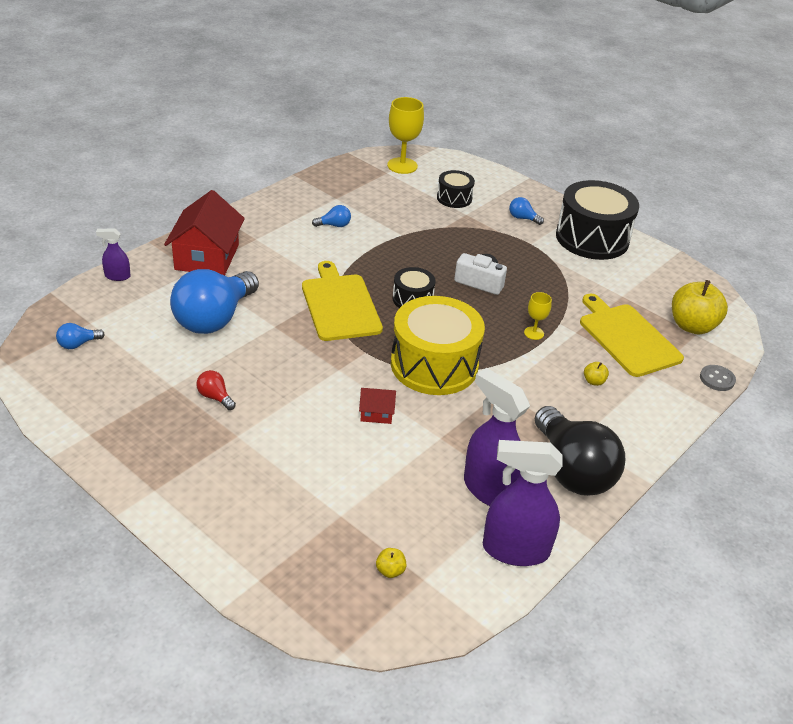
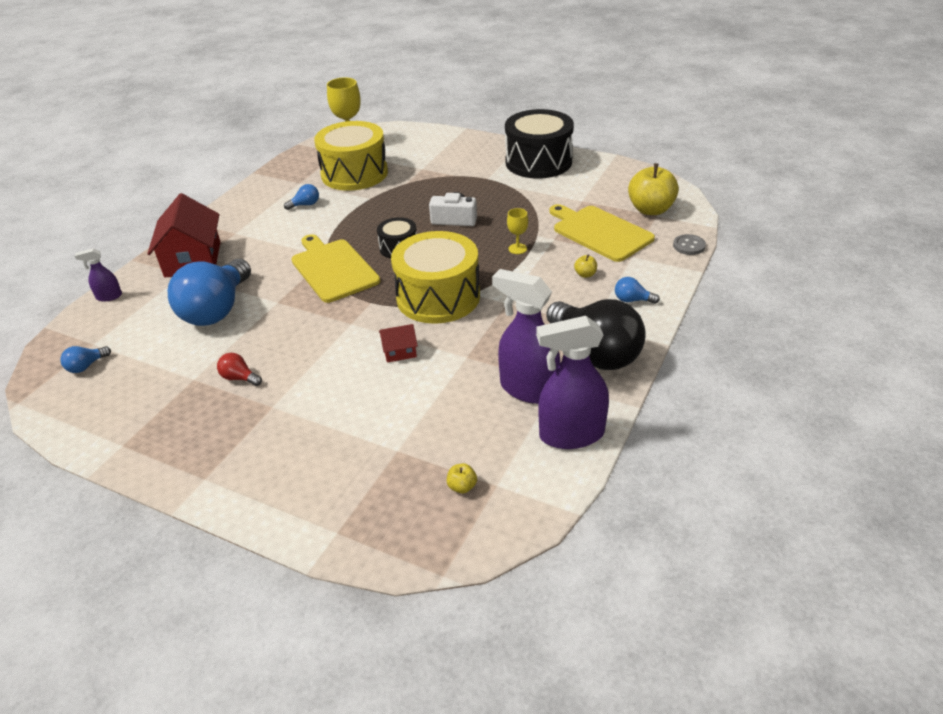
camera: 10 degrees left, 0 degrees up
(395, 202) = (354, 174): none -> yellow drum
(454, 198) = (406, 158): black drum -> none
(522, 218) = (472, 160): blue light bulb -> blue light bulb (632, 300)

